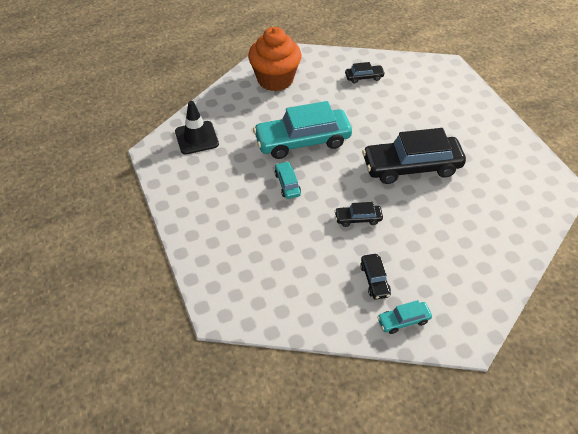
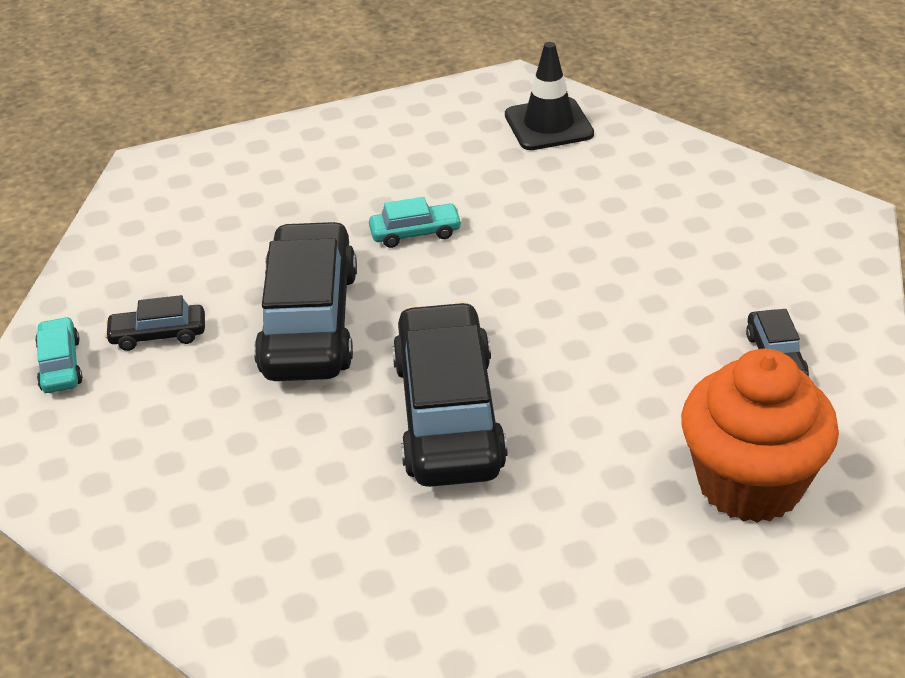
camera: 95 degrees right, 10 degrees down
(275, 79) = (742, 216): orange cupcake -> orange cupcake (750, 484)
(302, 141) = (538, 254): turquoise car -> none
(358, 218) = (310, 322): black car -> black car, size x2.24

